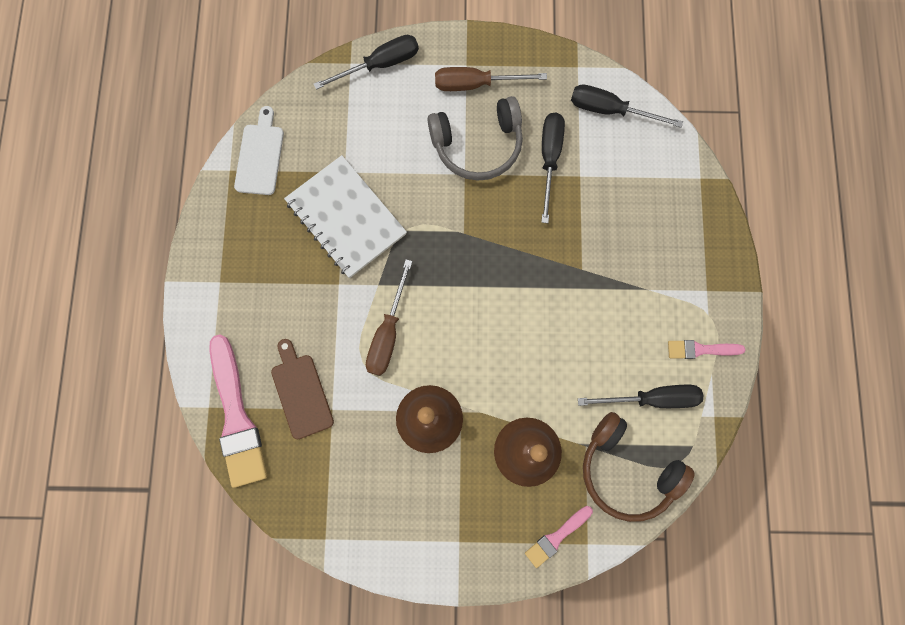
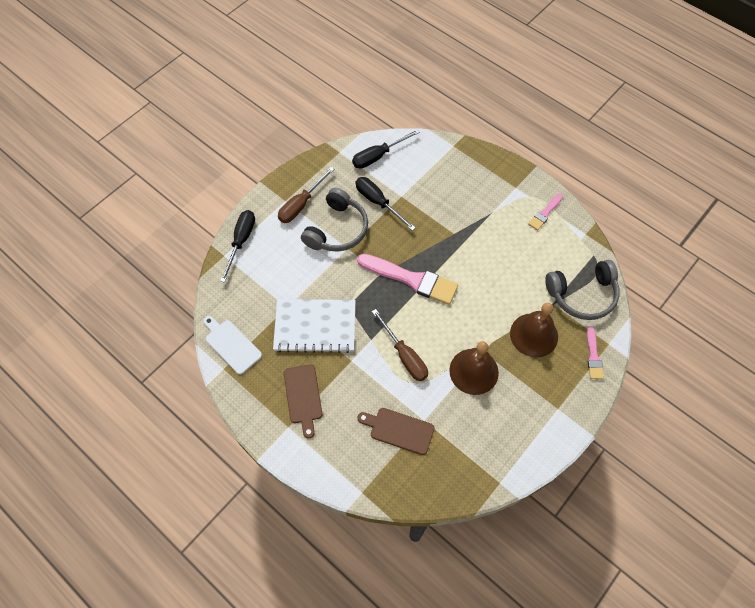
camera: 50 degrees left, 15 degrees down
(237, 417) = (382, 479): pink brush -> pink brush (411, 279)
(261, 270) = (303, 396): none -> brown cutting board
(626, 470) = (582, 295): brown headphones -> grey headphones
(651, 398) = (553, 254): black screwdriver -> none

